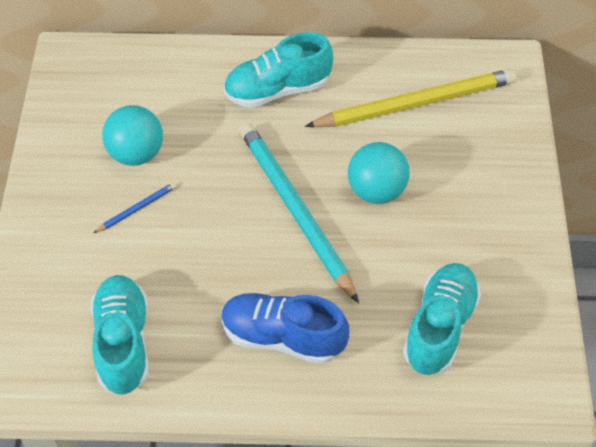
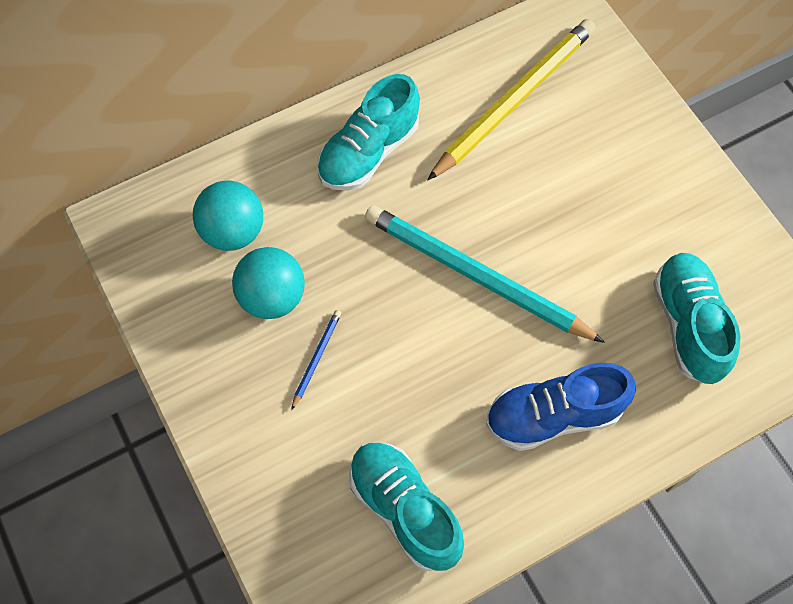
camera: 30 degrees left, 10 degrees up
(376, 190) = (539, 214): turquoise ball -> turquoise ball (233, 231)

